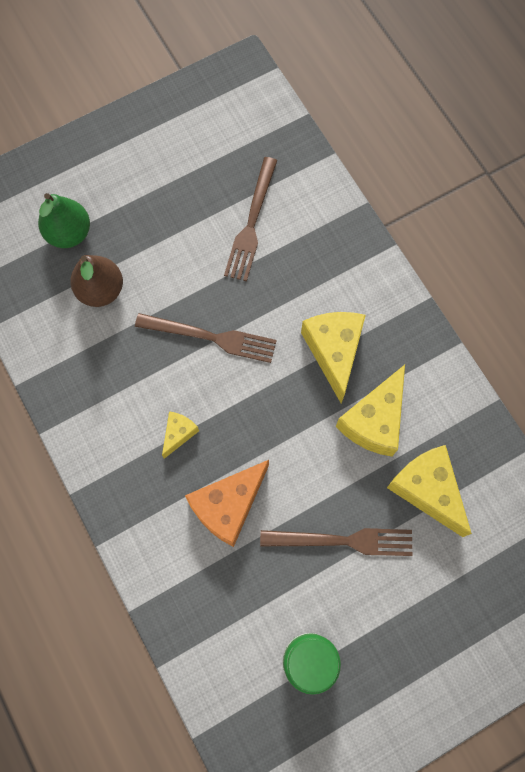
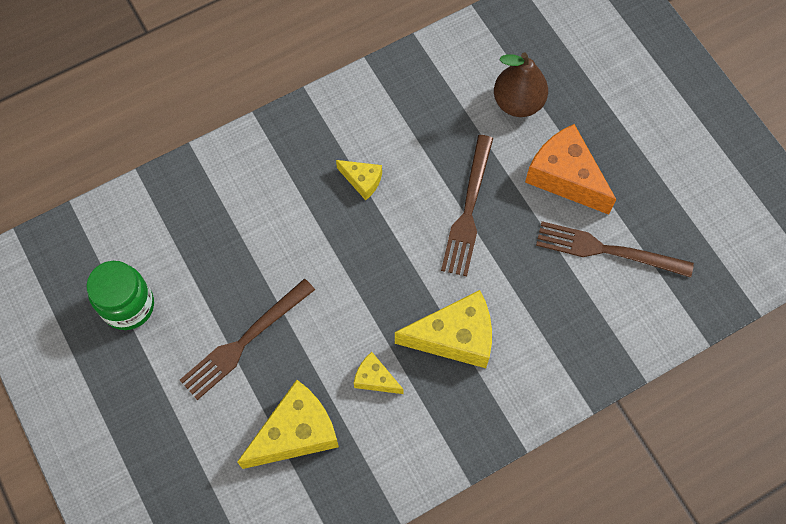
camera: 90 degrees right, 5 degrees down
(69, 233) = (581, 70): green pear -> none
(228, 505) = (286, 229): orange cheese -> orange cheese (565, 177)
(342, 541) = (245, 341): brown fork -> brown fork turned 45 degrees clockwise
(374, 420) = (375, 378): yellow cheese -> yellow cheese, size x0.52

